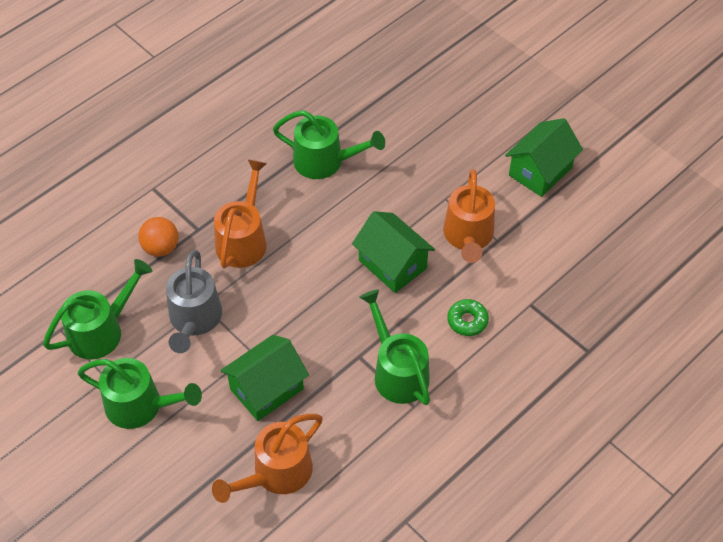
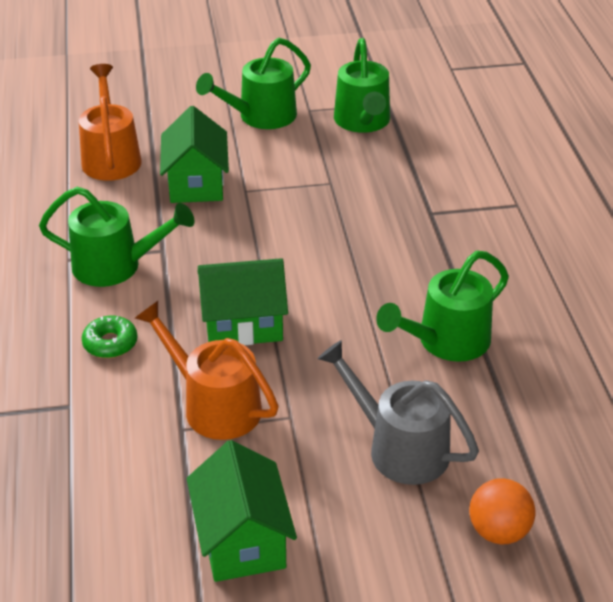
camera: 125 degrees right, 15 degrees down
(161, 248) = (428, 183): orange ball -> orange ball (498, 531)
(194, 320) = (318, 172): grey watering can -> grey watering can (398, 447)
(243, 239) = (387, 236): orange watering can -> none

